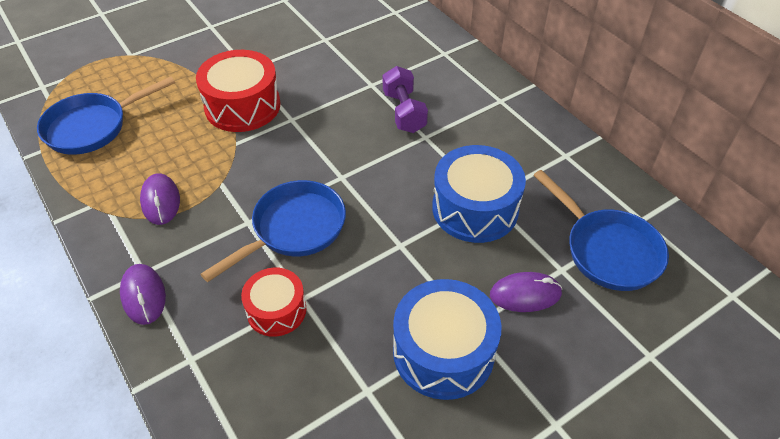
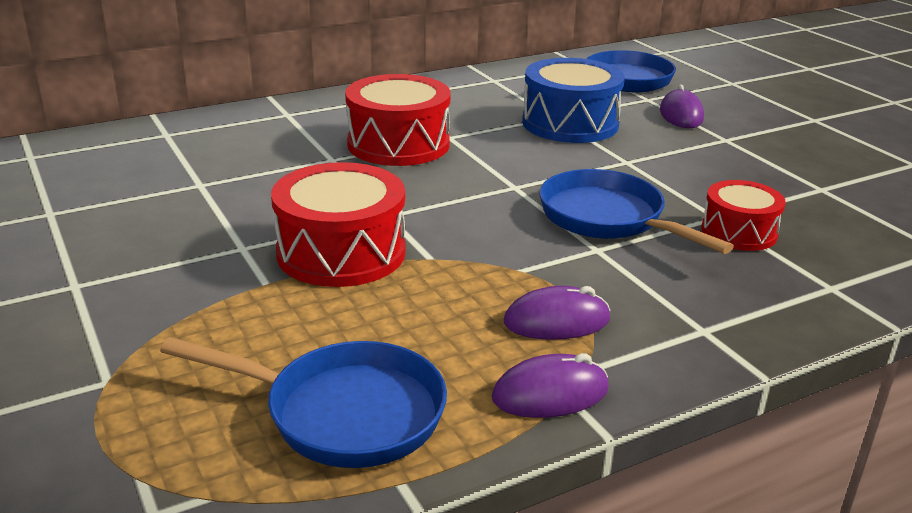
camera: 85 degrees left, 20 degrees down
(92, 127) = (343, 413): blue pan -> blue pan turned 45 degrees counterclockwise
(143, 295) = (745, 327): purple mouse -> purple mouse (550, 394)
(404, 112) = (398, 144): purple dumbbell -> red drum
(443, 352) = (760, 152): blue drum -> none

